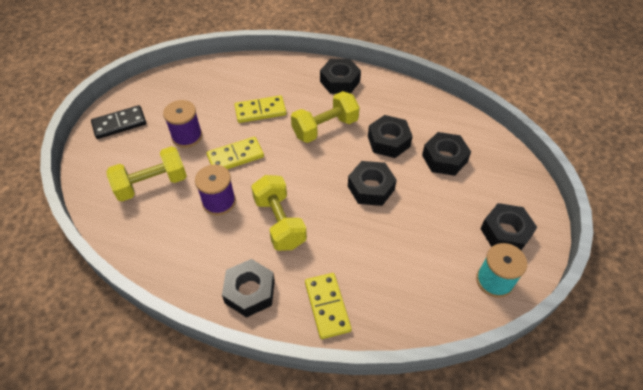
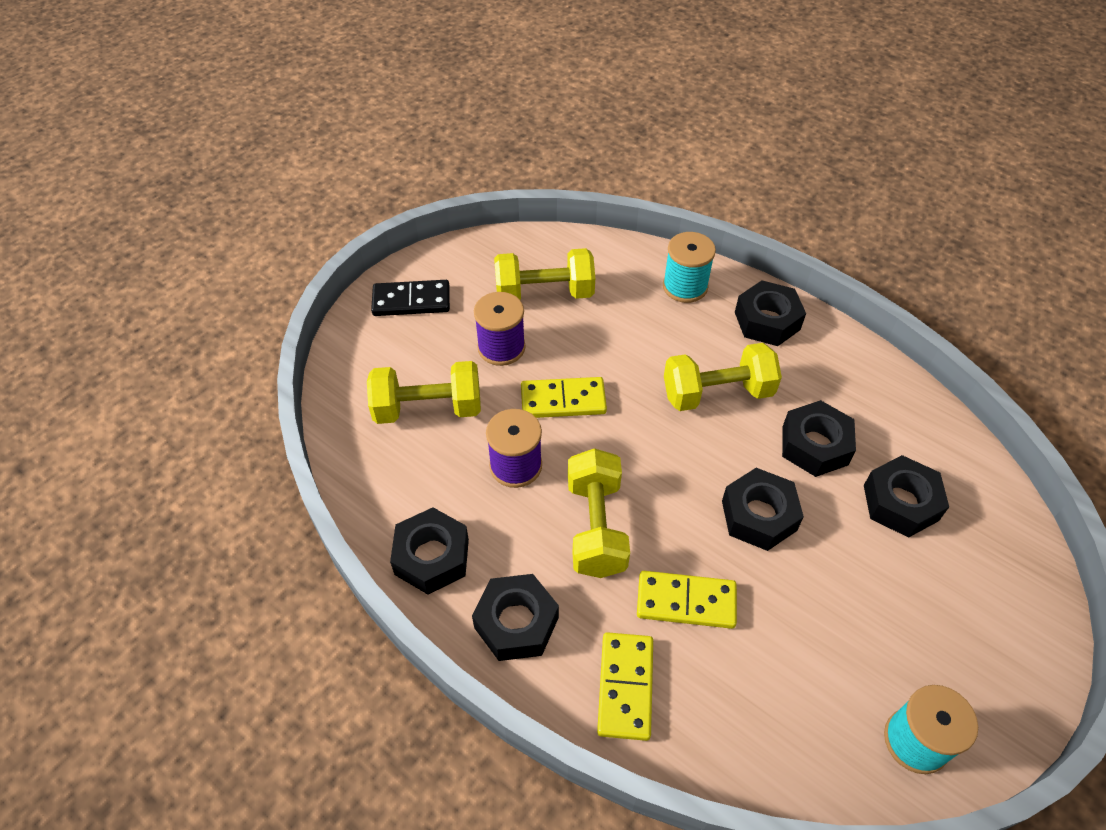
camera: 20 degrees right, 0 degrees up
(203, 98) = (544, 293): none -> yellow dumbbell
(260, 111) = (624, 337): yellow domino -> yellow domino (686, 601)
(286, 74) = (685, 286): none -> turquoise spool
(505, 232) = (965, 664): black nut -> black nut (432, 557)

